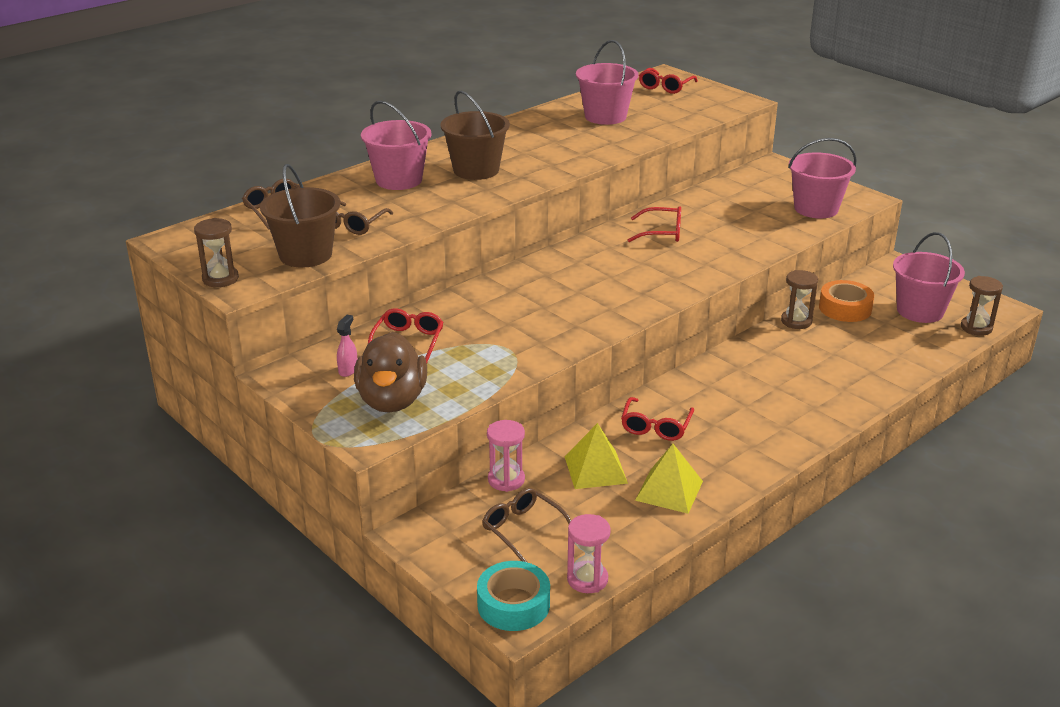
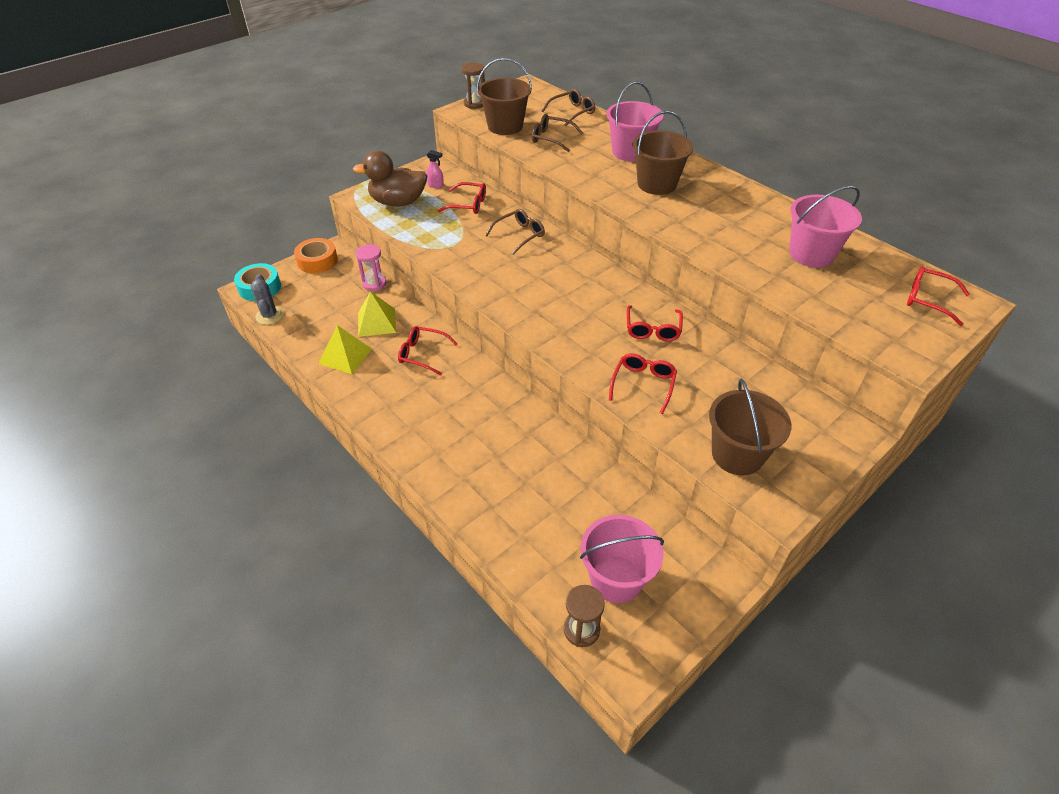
camera: 90 degrees right, 15 degrees up
(523, 530) = (323, 291): brown glasses -> brown glasses (520, 235)
(587, 579) = (269, 315): pink hourglass -> grey cactus
(743, 241) = (643, 384): none -> red glasses
(796, 321) = (585, 462): brown hourglass -> none
(816, 208) = (737, 455): pink bucket -> brown bucket
(845, 308) = (615, 507): orange tape -> orange tape (317, 261)

